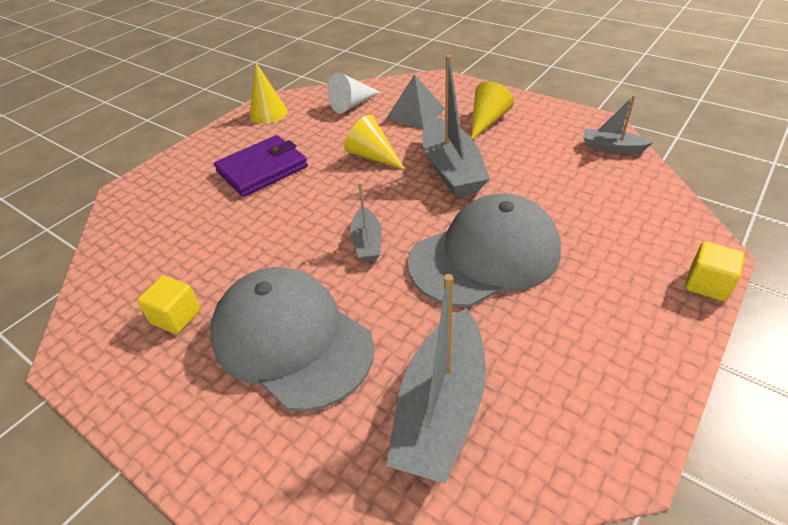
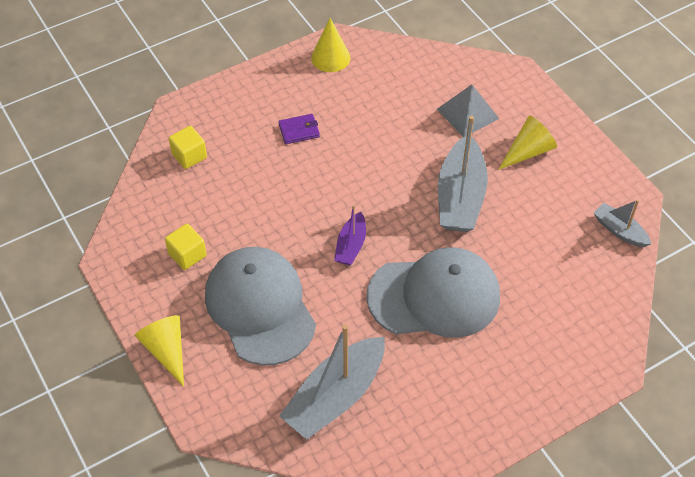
camera: 20 degrees right, 10 degrees up
(262, 169) = (299, 130): purple wallet -> purple wallet, size x0.51
(352, 105) = (414, 77): white cone -> none
(367, 242) = (351, 245): grey boat -> purple boat
(372, 156) = (400, 153): yellow cone -> yellow cone (166, 350)
(707, 284) = (584, 390): yellow cube -> yellow cube (189, 156)

